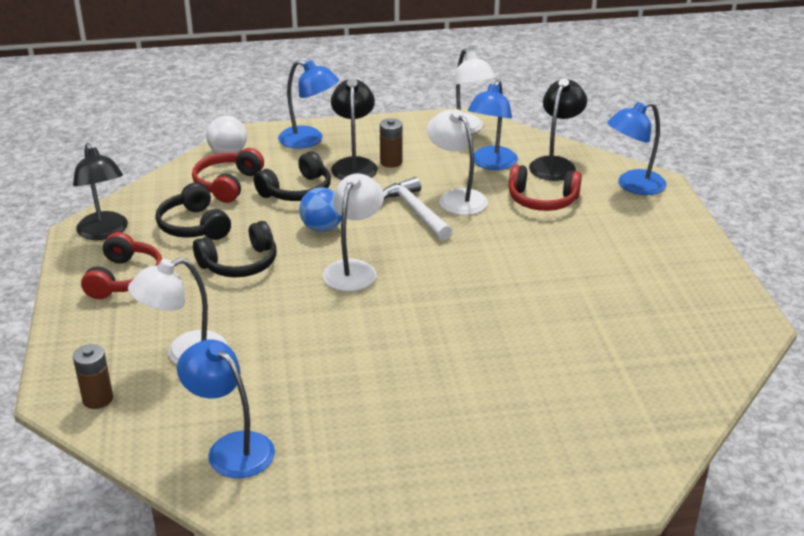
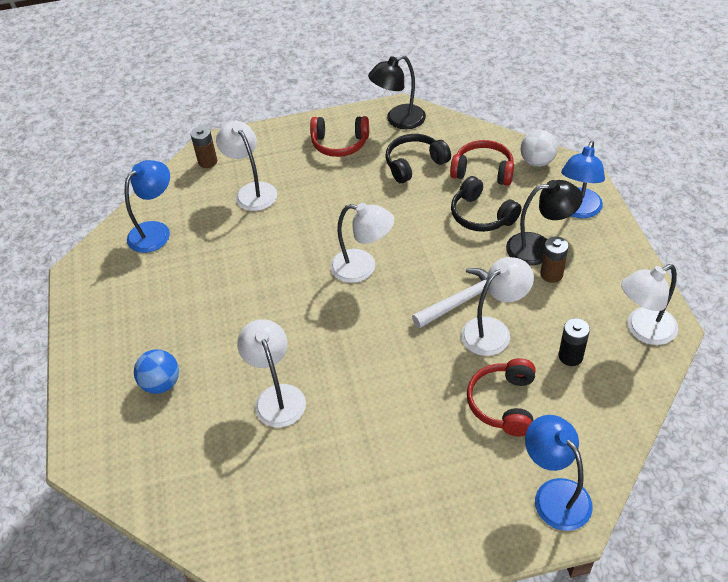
camera: 90 degrees right, 15 degrees up
(240, 264) = (364, 199): black headphones -> none
(322, 228) = (423, 240): blue ball -> blue ball (161, 383)
(491, 164) = (570, 356): blue lamp -> black battery
(533, 332) = (277, 396): none -> white lamp
(555, 164) = (585, 416): black lamp -> none

